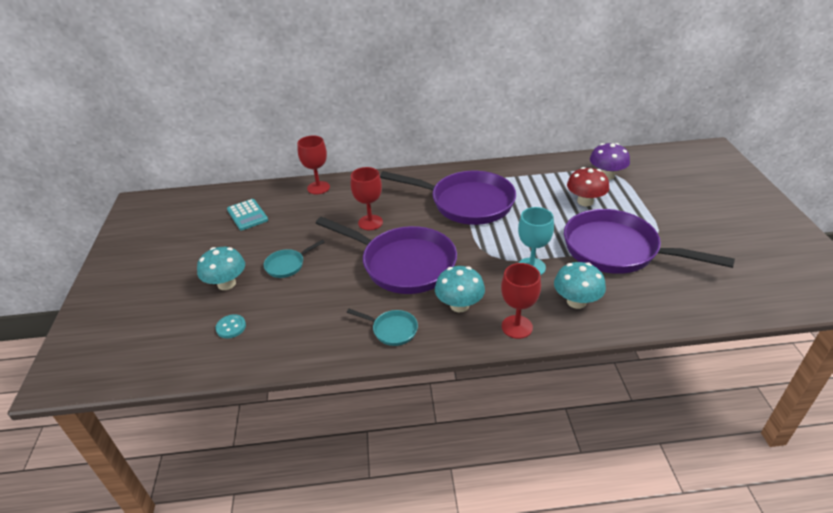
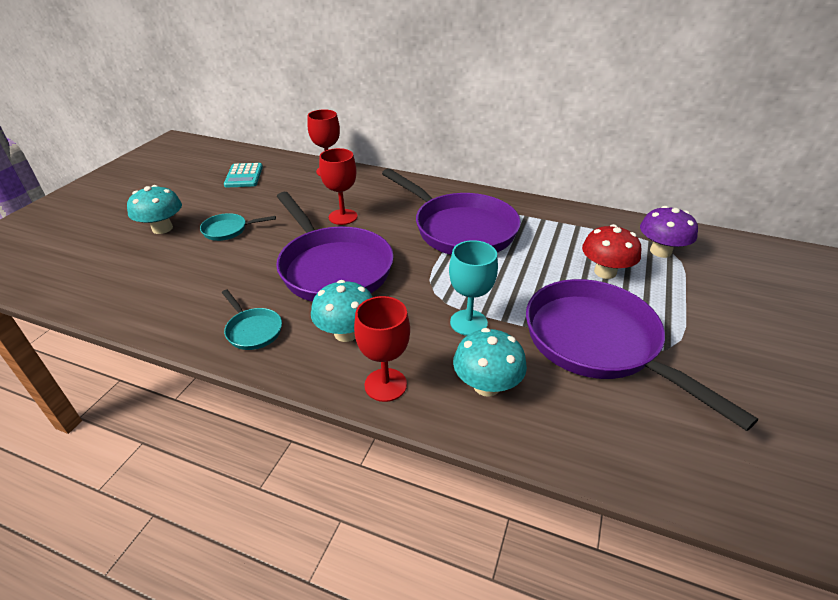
camera: 25 degrees right, 0 degrees up
(231, 327) = (122, 268): turquoise button -> none

